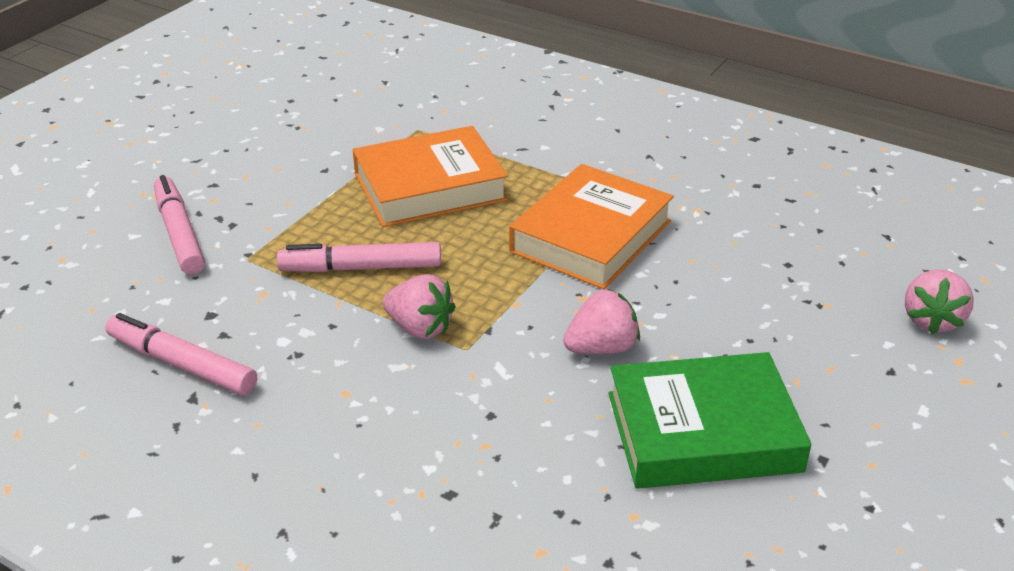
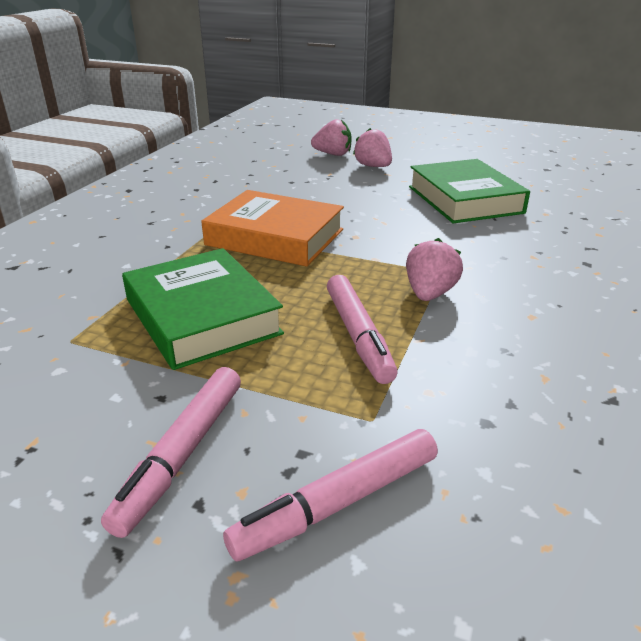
camera: 100 degrees left, 5 degrees down
(182, 364) = (576, 421): pink marker -> pink marker (181, 455)
(429, 187) = (202, 316): orange book -> green book
(601, 348) = (409, 227): pink strawberry -> pink strawberry (373, 166)

